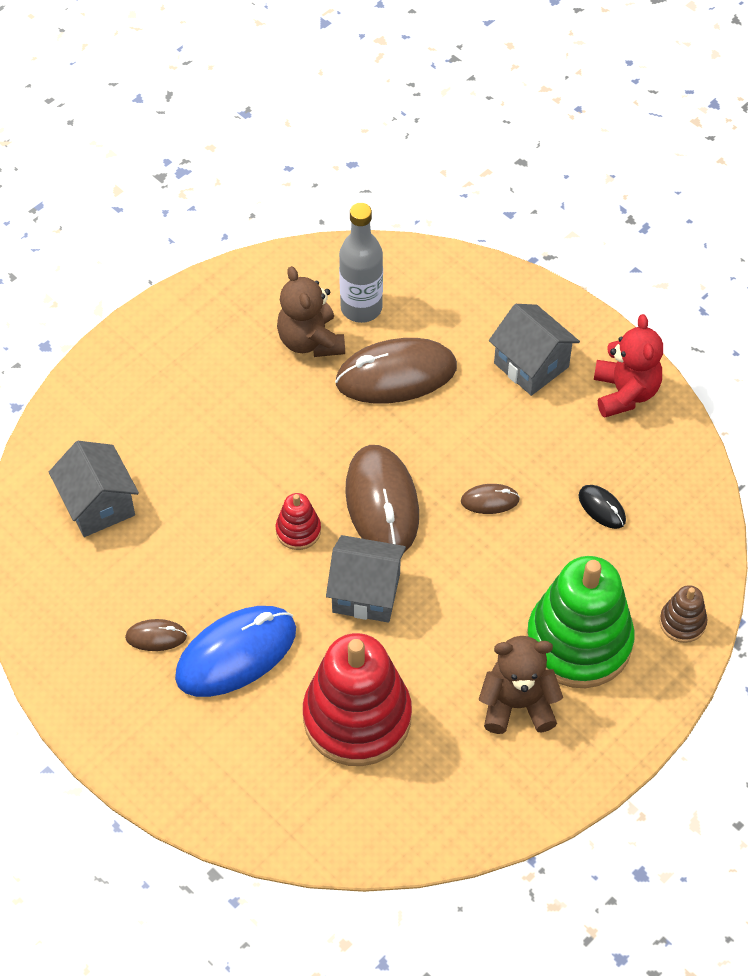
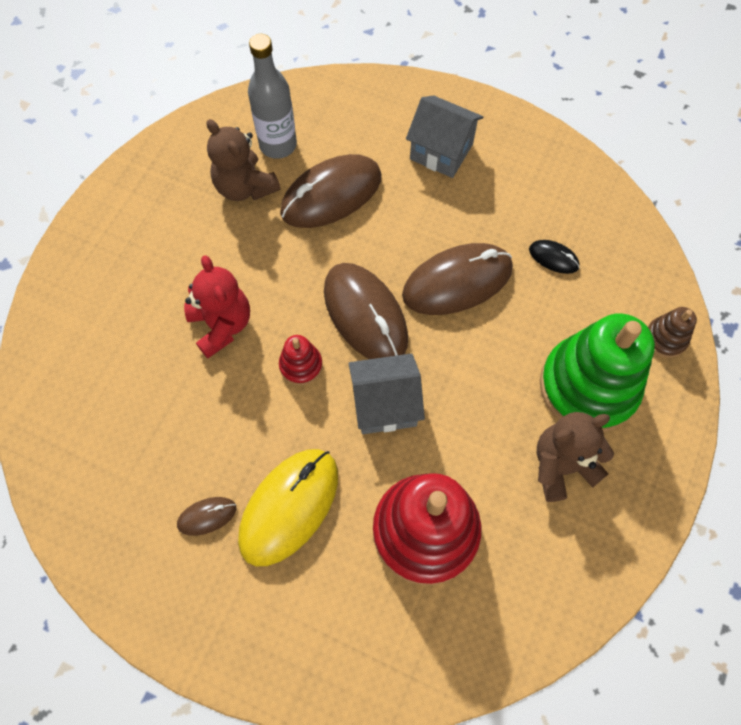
camera: 20 degrees left, 10 degrees up
(98, 505) = (105, 402): grey house -> none
(236, 654) = (289, 507): blue mouse -> yellow mouse
(490, 500) = (457, 282): brown mouse -> brown mouse, size x2.19
(625, 393) = (528, 152): red teddy bear -> red teddy bear (222, 325)

